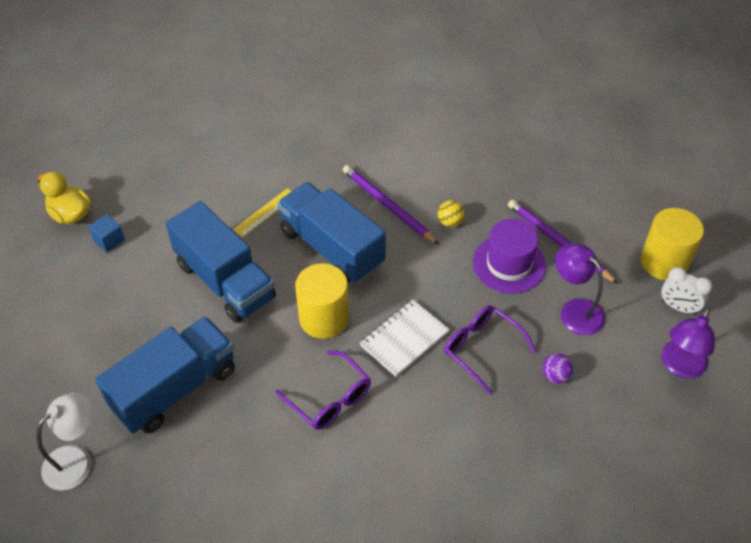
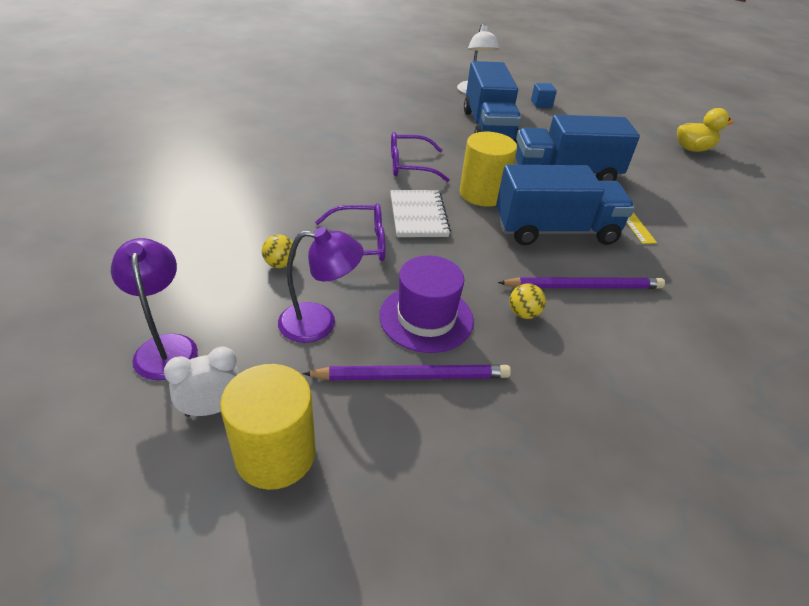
camera: 125 degrees right, 10 degrees down
(109, 240) = (651, 152): blue cube -> blue cube (541, 104)
(555, 376) = (280, 264): purple ball -> yellow ball

